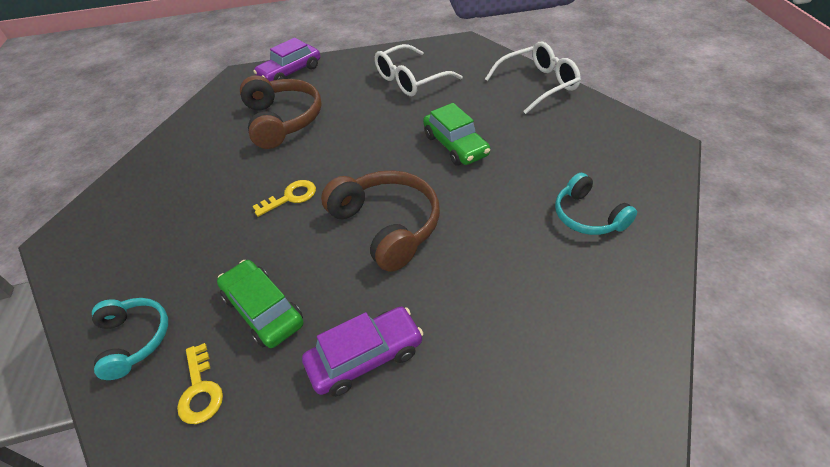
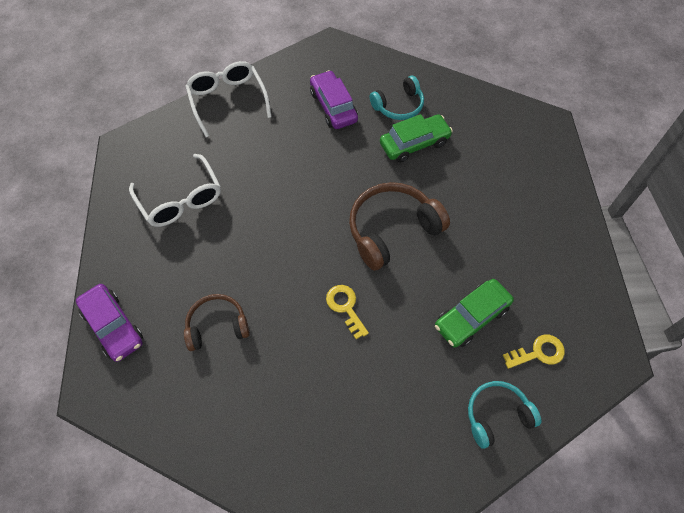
camera: 90 degrees left, 15 degrees up
(282, 120) = (217, 326): brown headphones -> brown headphones, size x0.62
(365, 357) = (511, 247): purple car -> purple car (333, 106)
(455, 145) = (301, 173): green car -> green car (414, 143)

